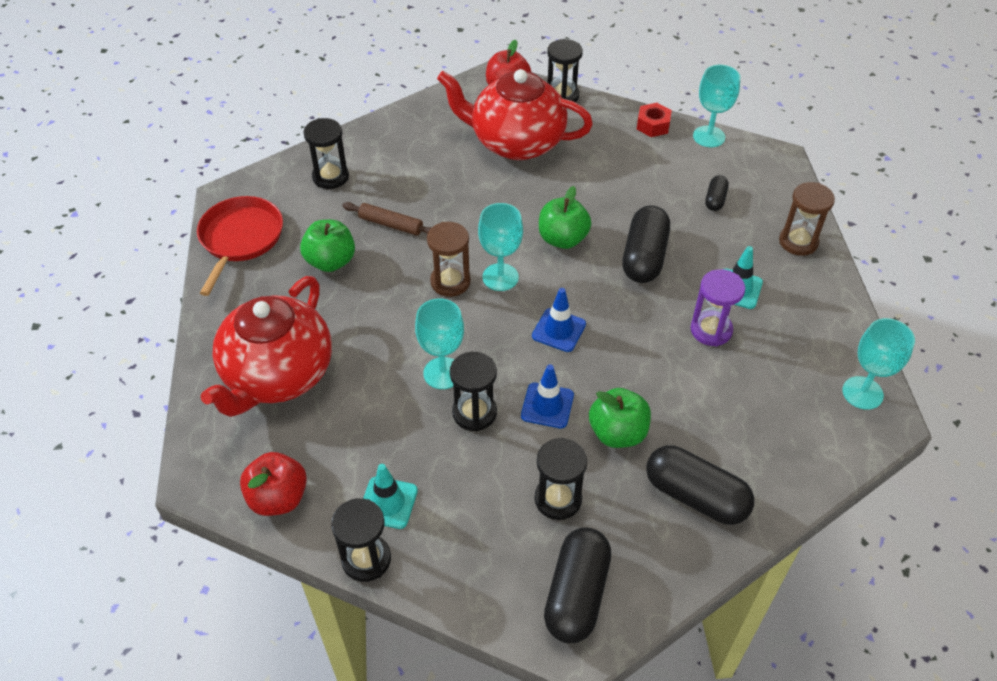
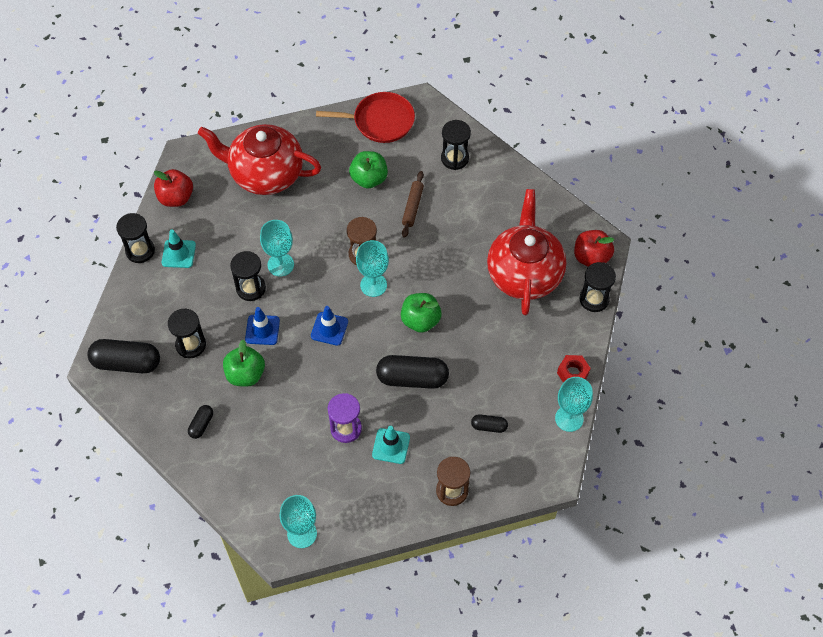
camera: 80 degrees right, 10 degrees up
(695, 496) = (201, 424): black capsule -> black capsule, size x0.50

